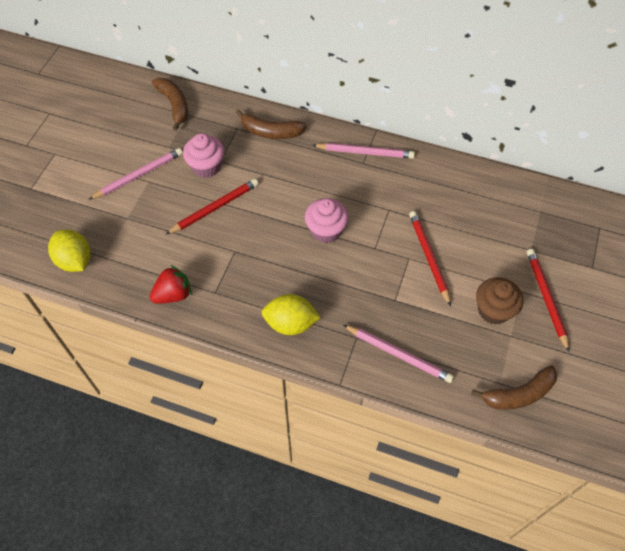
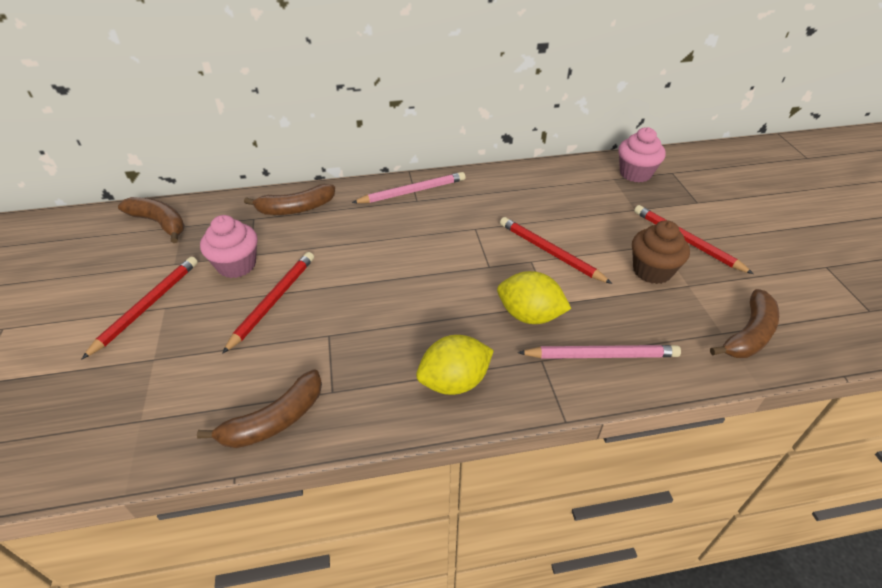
camera: 30 degrees left, 15 degrees down
(75, 260) = (93, 445): yellow lemon -> yellow lemon (529, 315)
(138, 175) = (147, 306): pink pencil -> red pencil
(173, 294) = (274, 420): red strawberry -> brown banana
(326, 230) = (424, 271): pink cupcake -> pink cupcake (635, 173)

